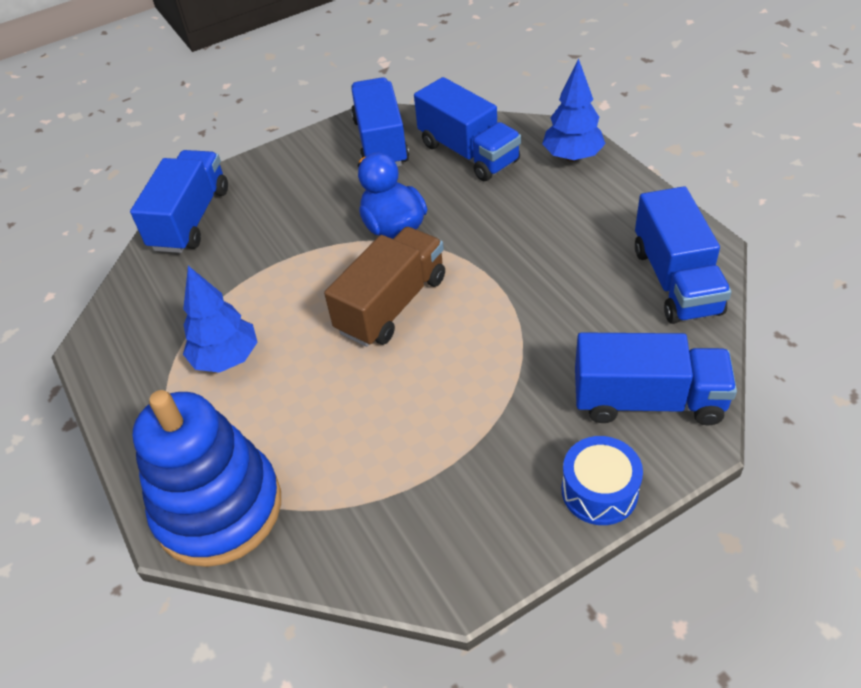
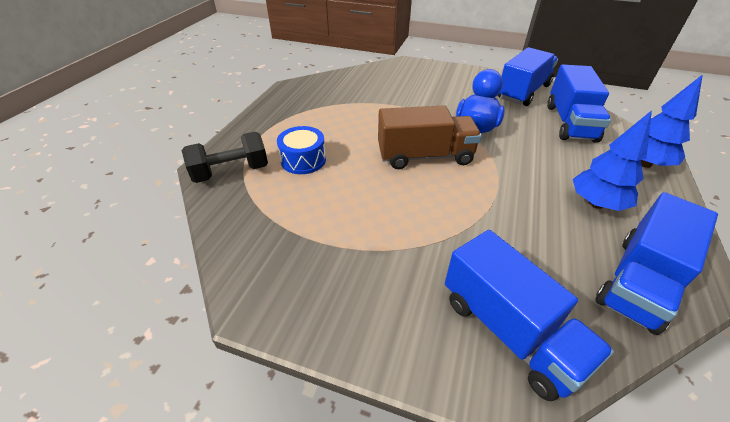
camera: 45 degrees right, 5 degrees down
(191, 219) = (391, 70): blue truck -> none
(218, 508) = (231, 172): blue stacking toy -> black dumbbell
(226, 358) = (324, 124): blue tree -> blue tree (596, 203)
(599, 491) = (395, 347): blue drum -> blue drum (303, 160)

